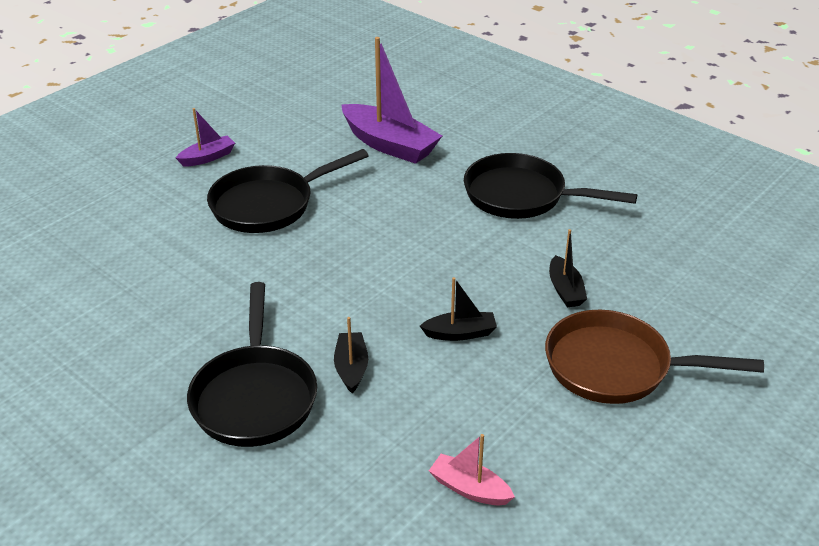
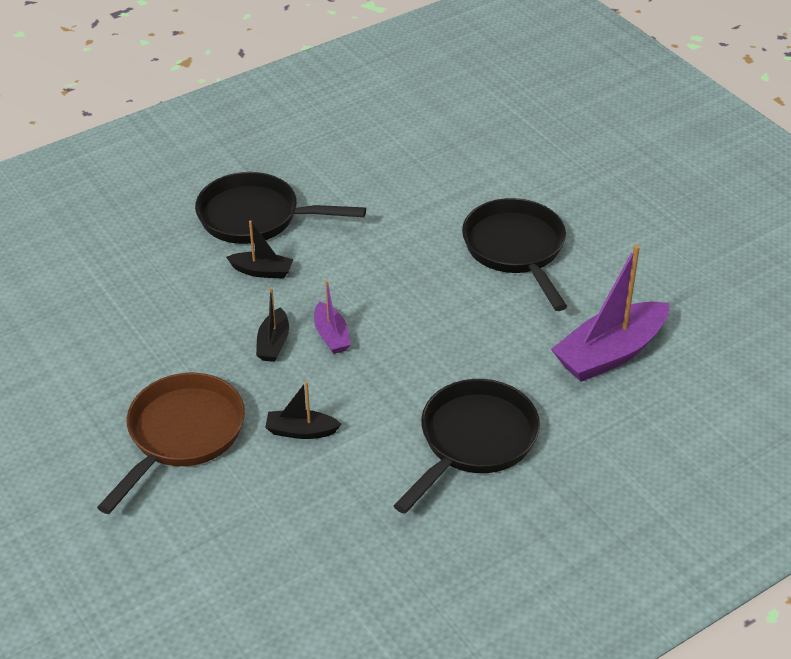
camera: 105 degrees right, 5 degrees up
(208, 157) = (615, 217): purple boat -> purple boat (331, 336)
(469, 488) = (104, 312): pink boat -> none

